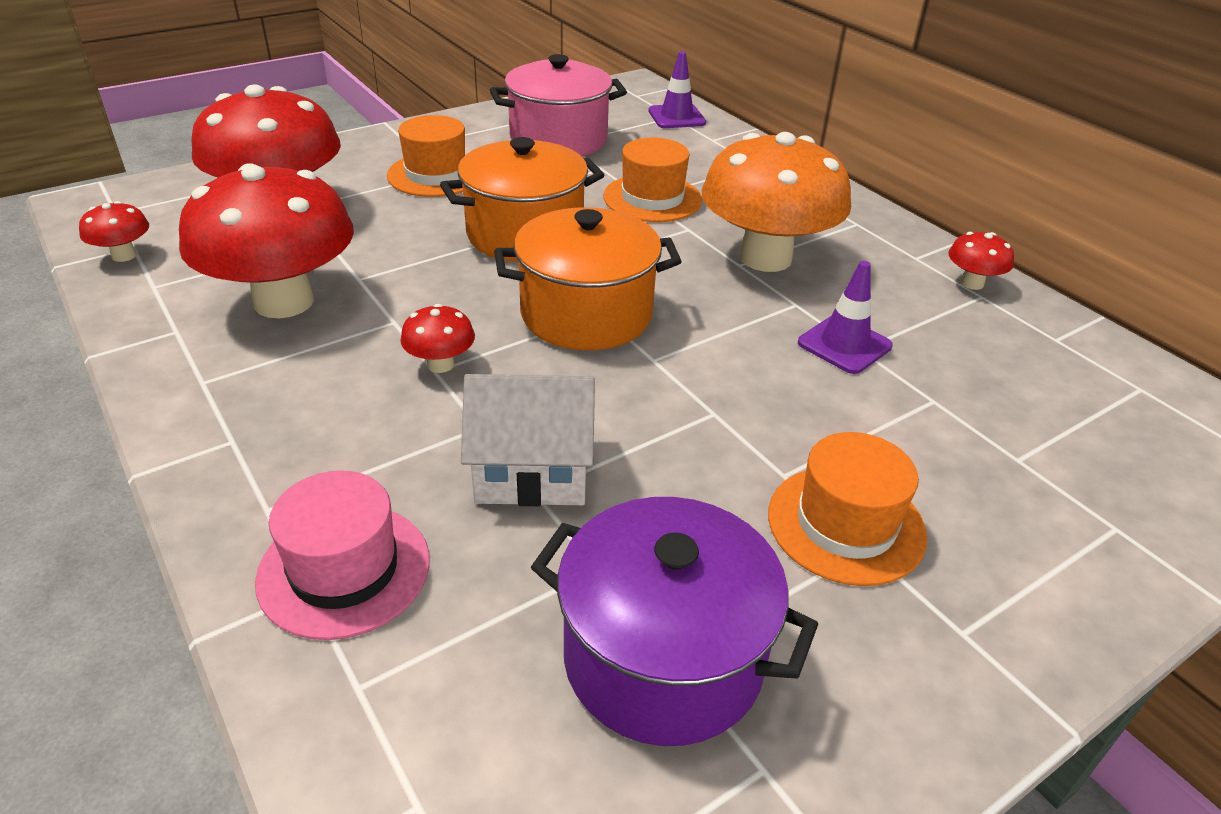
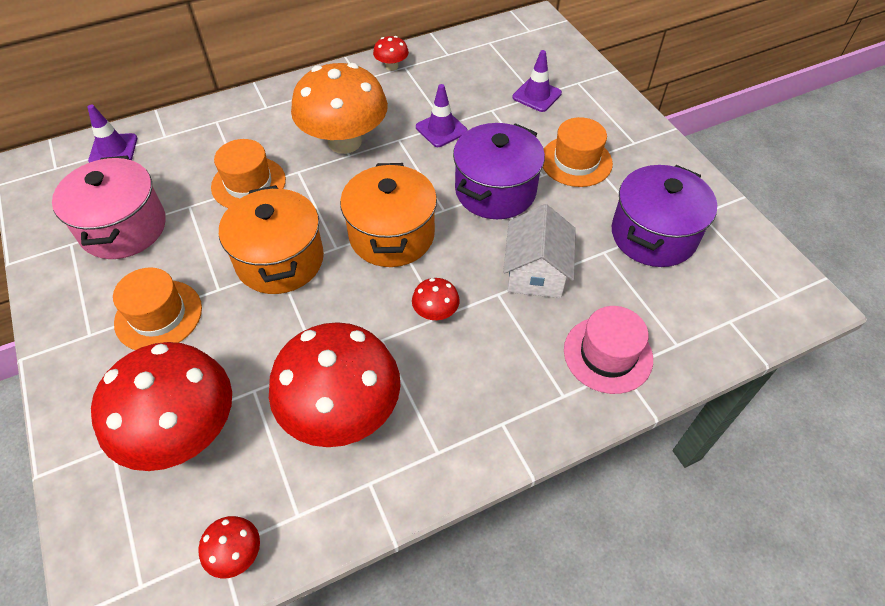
camera: 80 degrees left, 15 degrees up
(717, 414) = (495, 191): none -> purple pot
(1020, 461) = (536, 95): none -> purple traffic cone

